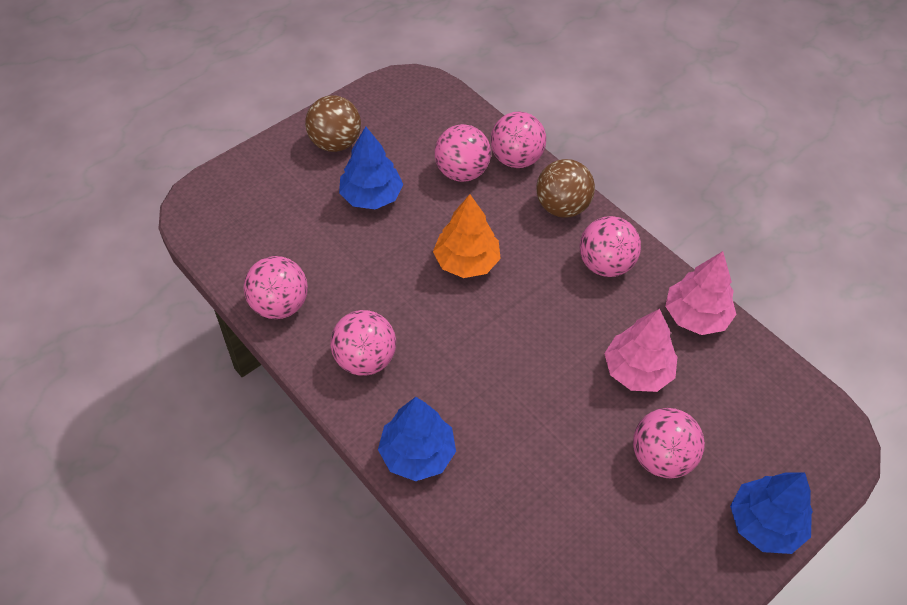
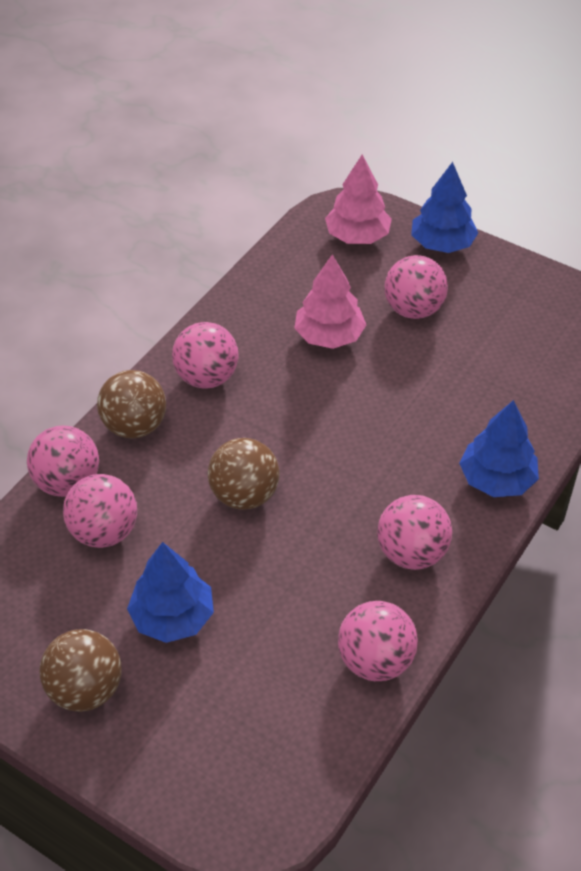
camera: 105 degrees left, 5 degrees down
(466, 262) = (244, 495): orange tree -> brown ball
(696, 316) = (248, 303): pink tree -> pink tree (357, 236)

